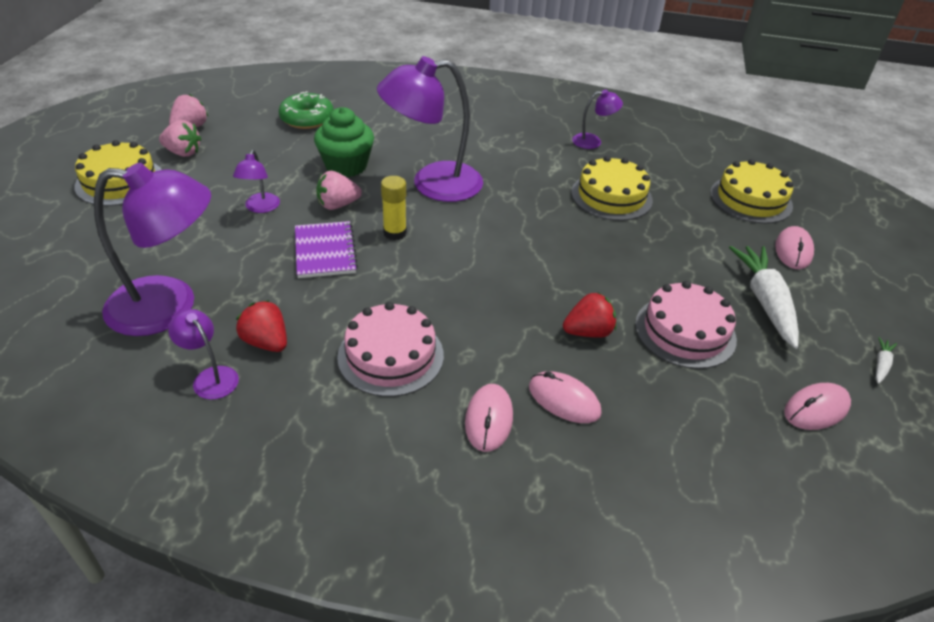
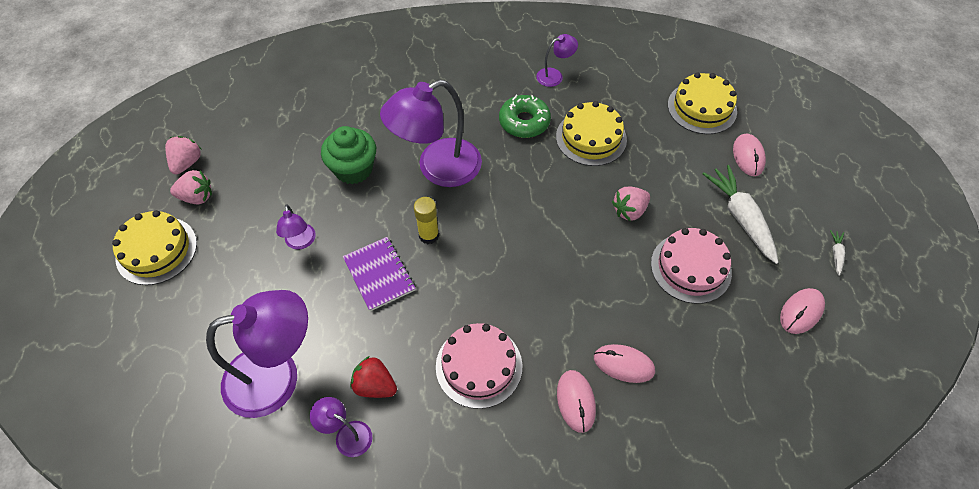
camera: 15 degrees left, 15 degrees up
(307, 119) = (291, 120): green donut -> green donut (524, 122)
(338, 205) = (366, 218): pink strawberry -> pink strawberry (629, 211)
(588, 332) = (619, 292): red strawberry -> none

